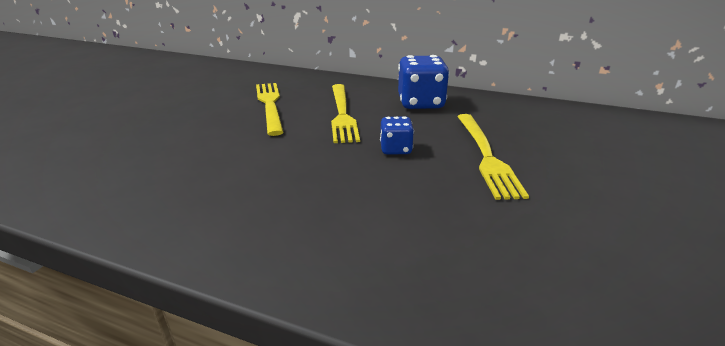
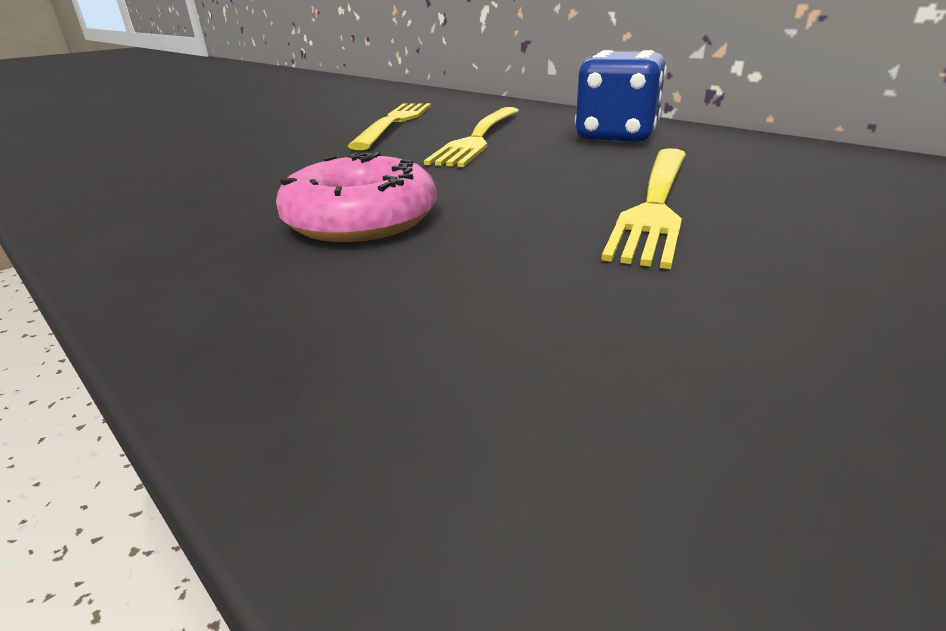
camera: 25 degrees right, 0 degrees up
(346, 196) = (361, 219): none -> pink donut
(395, 149) = (506, 180): blue dice -> none

